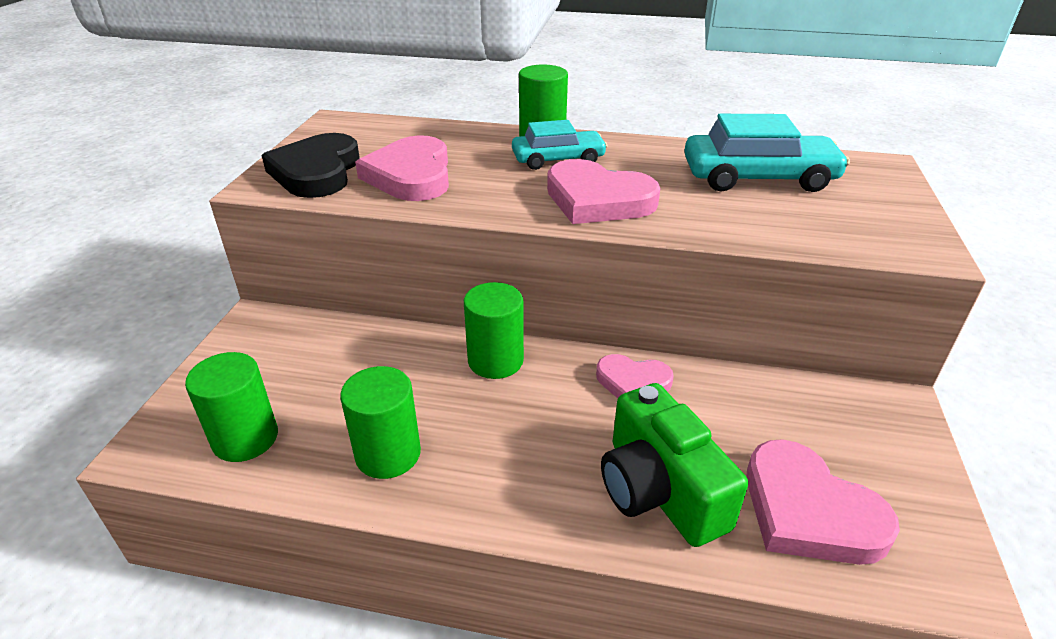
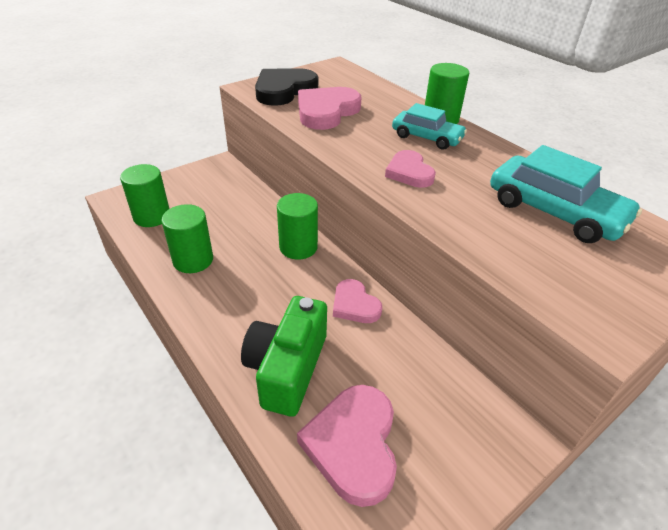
camera: 40 degrees right, 5 degrees up
(597, 200) = (409, 172): pink heart -> pink heart, size x0.62

